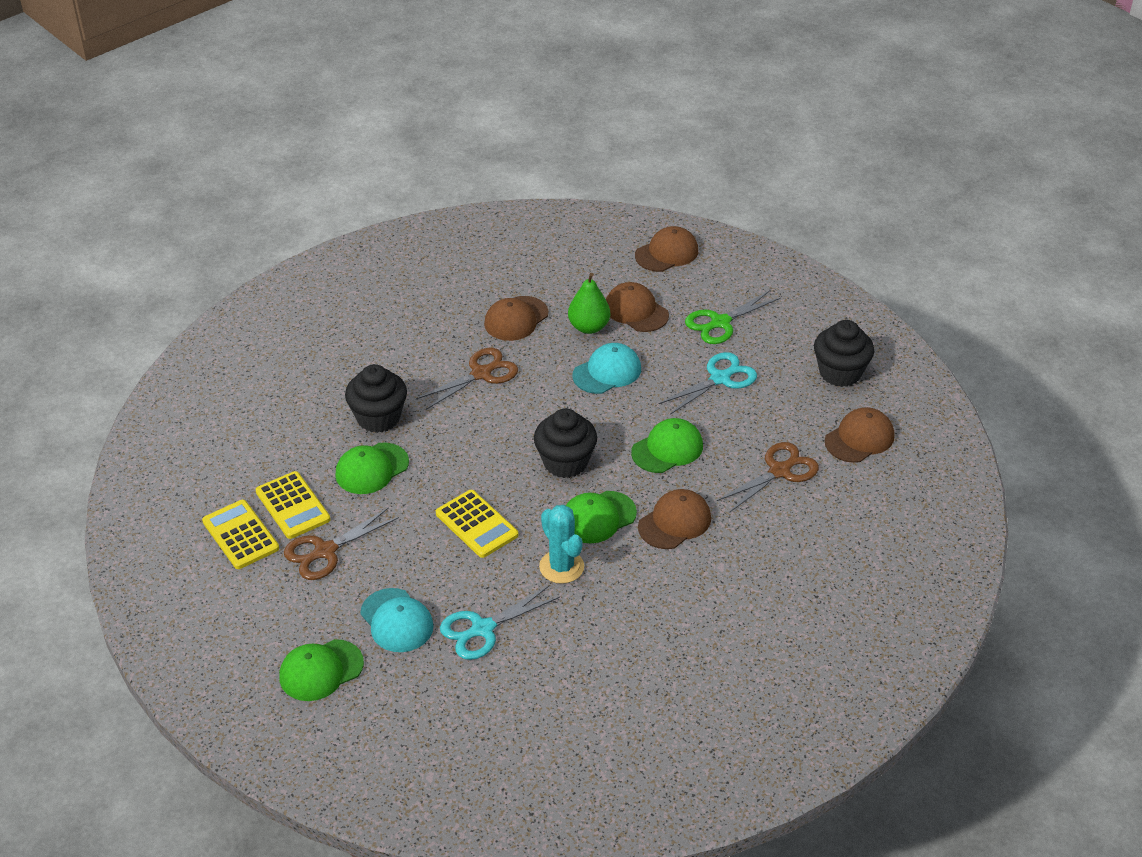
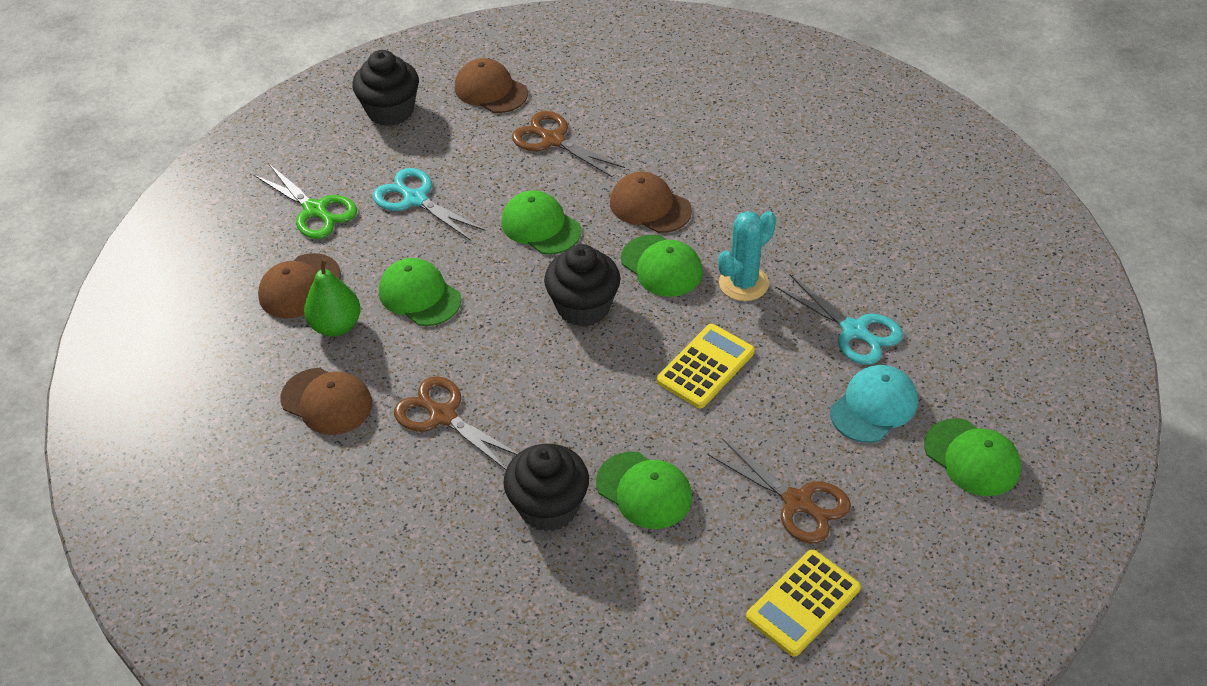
camera: 100 degrees left, 5 degrees up
(293, 506) = (734, 559): yellow calculator -> none
(607, 372) = (419, 295): turquoise cap -> green cap
(667, 253) = (179, 274): brown cap -> none

